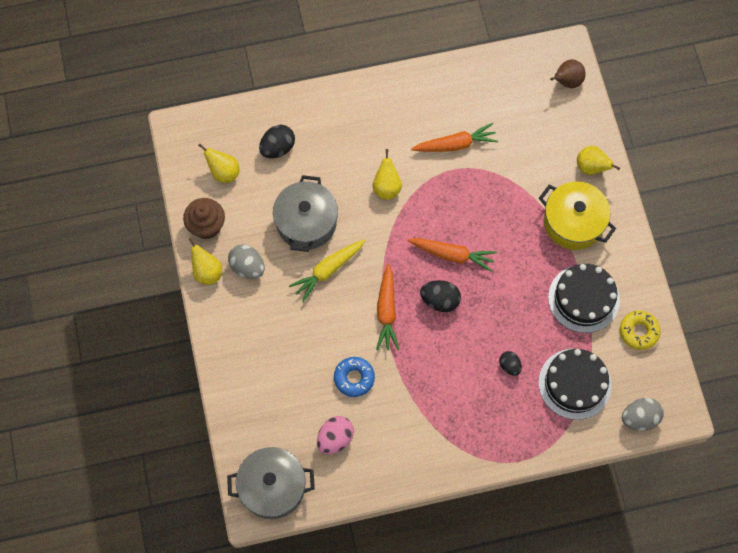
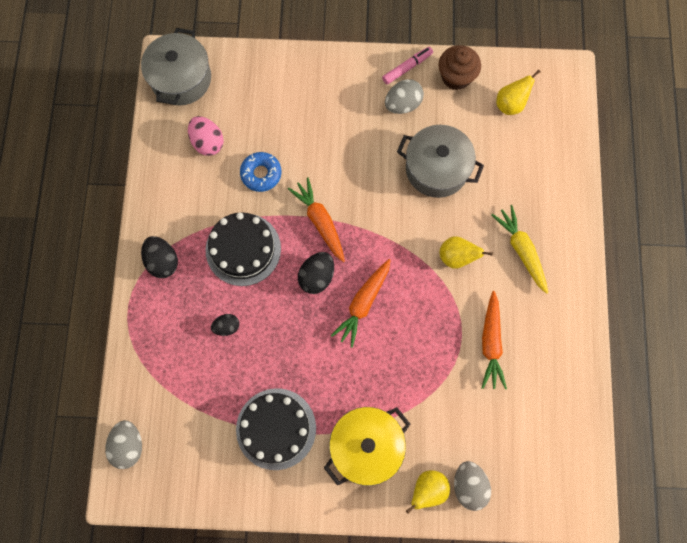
camera: 105 degrees right, 5 degrees up
(207, 272) = (407, 68): yellow pear -> pink marker
(278, 148) = (526, 161): black egg -> black egg (163, 261)
(328, 270) = (379, 177): yellow carrot -> yellow carrot (521, 250)
(386, 311) = (320, 222): orange carrot -> orange carrot turned 45 degrees clockwise
(567, 81) = (544, 496): brown pear -> none
(575, 384) = (187, 388): black cake -> black cake (243, 249)
(577, 138) = (469, 485): none -> grey egg
(639, 332) = (221, 477): yellow donut -> none

